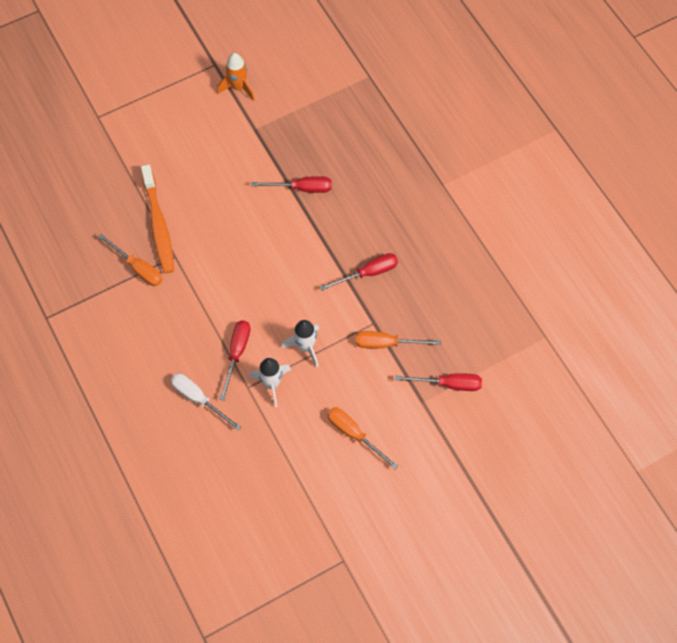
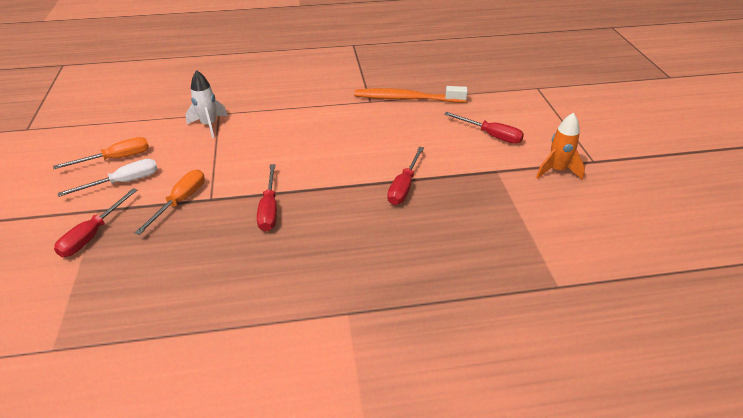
camera: 110 degrees right, 25 degrees down
(138, 268) = (370, 83): orange screwdriver -> none
(198, 399) = (231, 90): white screwdriver -> white screwdriver (124, 182)
(237, 353) = (253, 114): red screwdriver -> red screwdriver (491, 135)
(305, 347) = (225, 150): white rocket -> none

